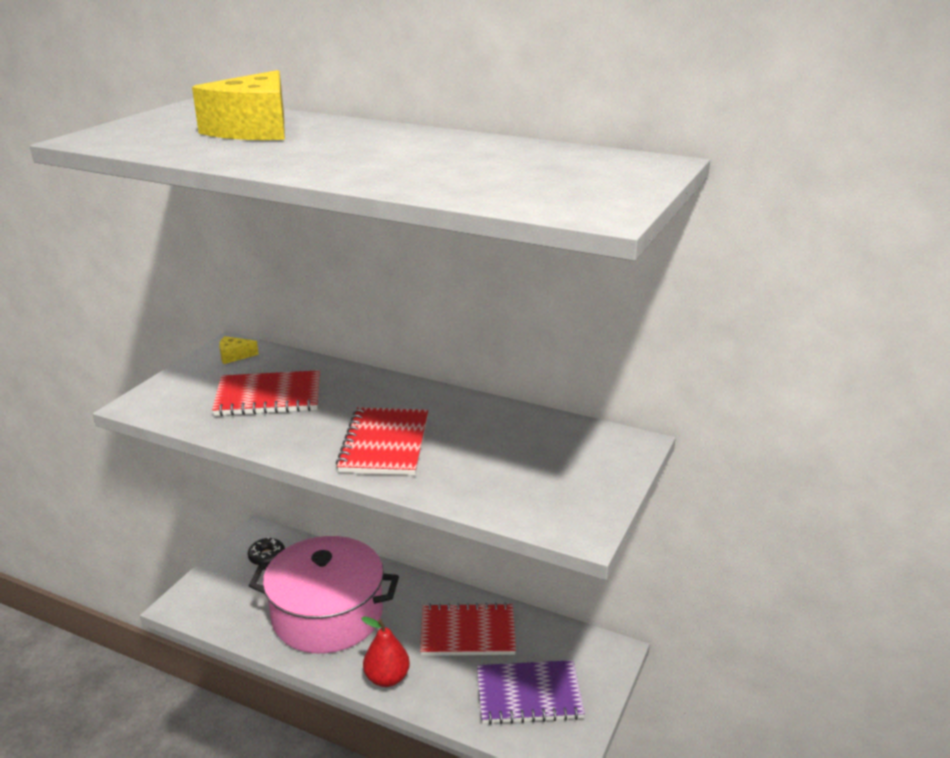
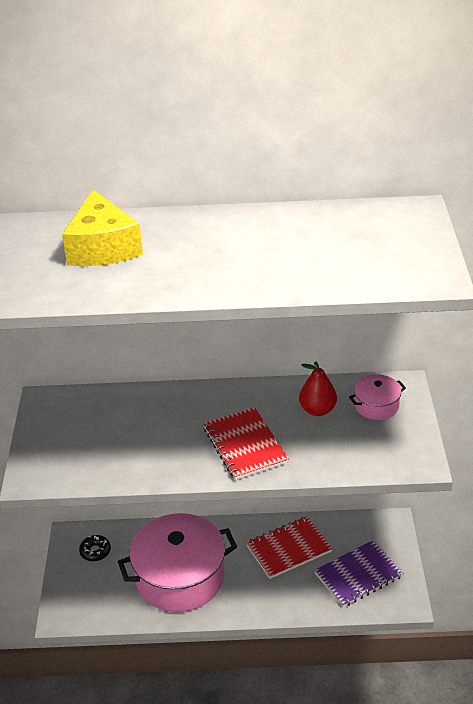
camera: 25 degrees left, 10 degrees up
(234, 356) = (57, 408): yellow cheese -> none
(268, 396) = (122, 436): red notebook -> none
(387, 678) = (258, 604): red pear -> red pear (317, 410)
(579, 453) = (376, 405): none -> pink pot

